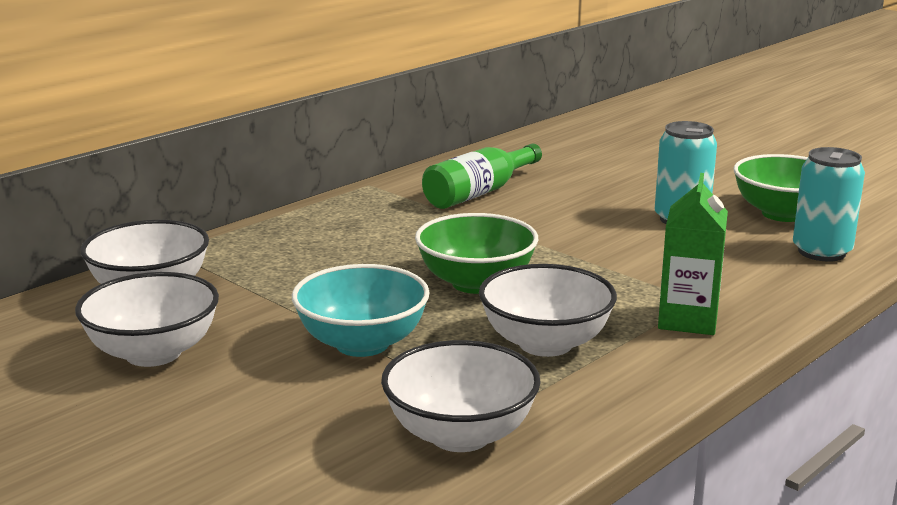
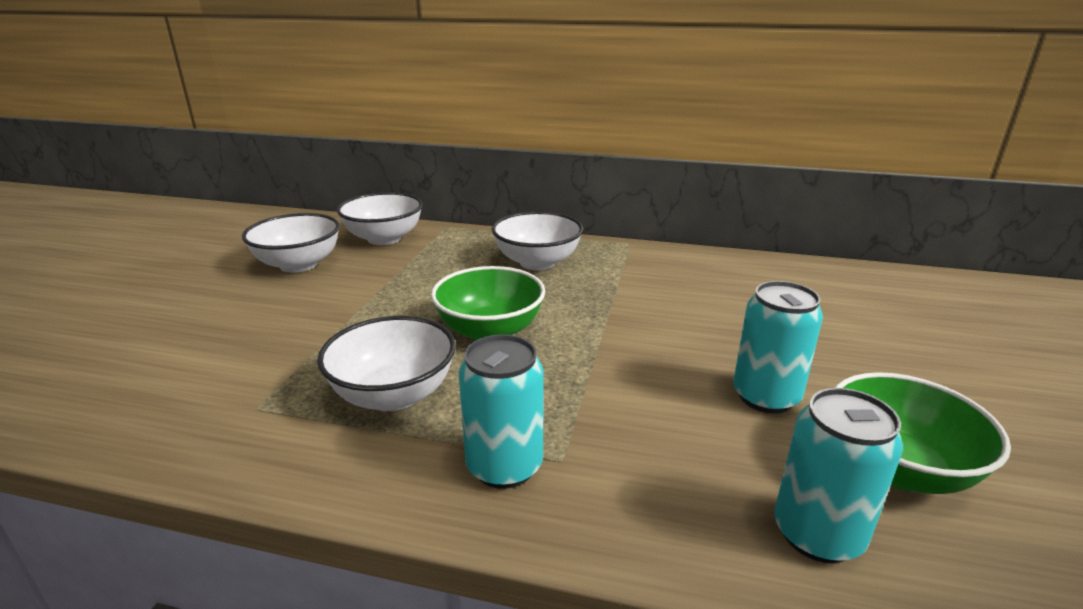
camera: 60 degrees right, 5 degrees up
(362, 344) = (347, 320): turquoise bowl -> none
(460, 435) = (207, 401): white bowl -> white bowl (537, 262)
(479, 192) = (676, 283): green bottle -> none
(688, 320) = (504, 466): green carton -> turquoise can

